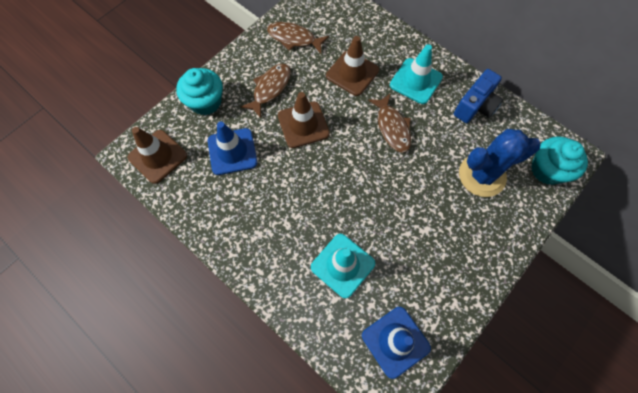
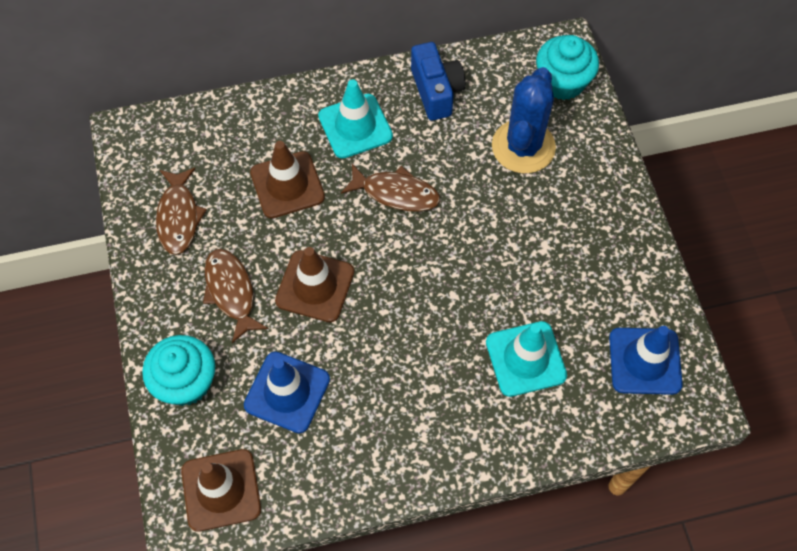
camera: 55 degrees left, 5 degrees down
(294, 38) = (179, 217): brown fish -> brown fish turned 60 degrees counterclockwise

